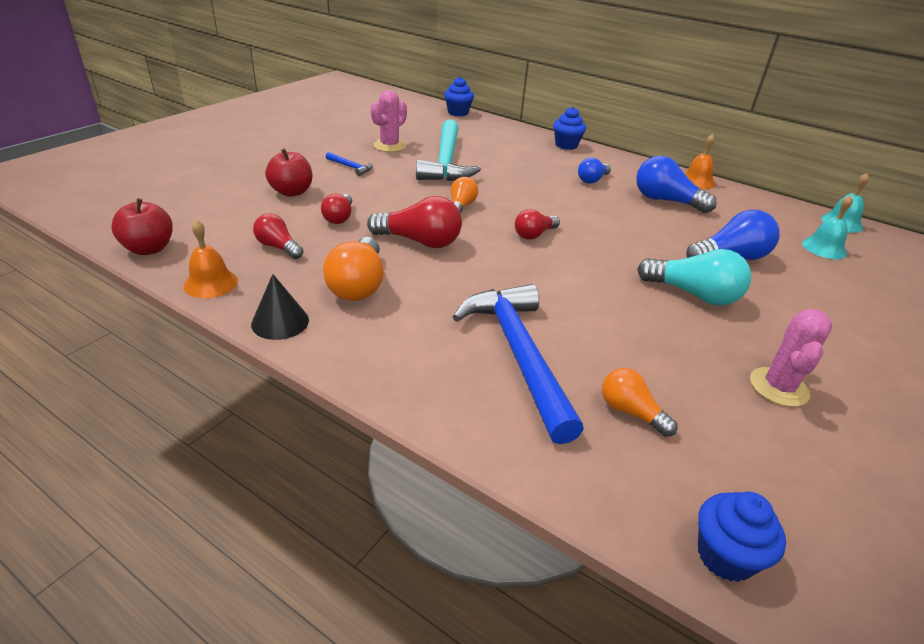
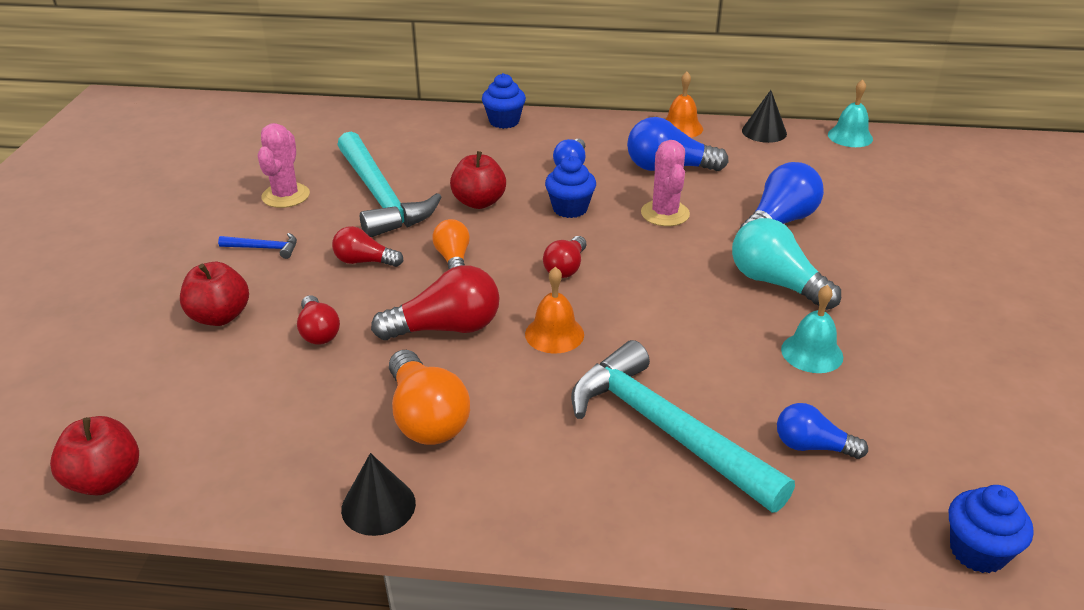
camera: 25 degrees left, 0 degrees up
(211, 283) = (241, 493): orange bell -> orange bell (554, 334)
(278, 247) = (280, 406): red light bulb -> red light bulb (364, 261)
(458, 113) = (330, 111): blue cupcake -> blue cupcake (570, 209)
(507, 182) = (479, 202): none -> red apple
(518, 354) = (665, 429): blue hammer -> turquoise hammer
(630, 412) = (812, 446): orange light bulb -> blue light bulb
(693, 294) = (776, 283): turquoise light bulb -> turquoise light bulb turned 135 degrees counterclockwise
(765, 200) = (764, 132): none -> black cone
(778, 387) = (913, 360): pink cactus -> pink cactus (665, 214)
(824, 248) = (853, 176): turquoise bell -> turquoise bell (812, 353)

